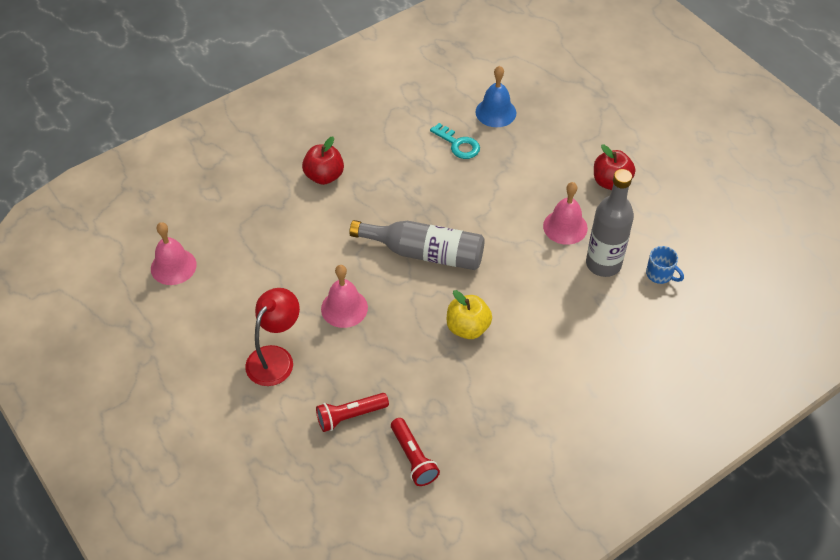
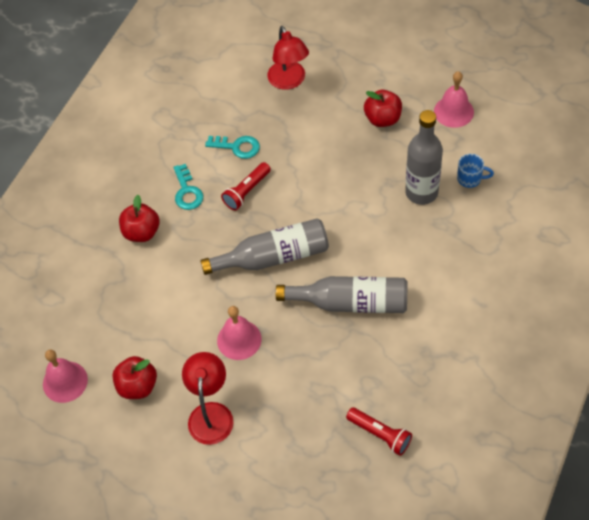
camera: 25 degrees left, 5 degrees up
(230, 301) = (137, 386): none -> red apple
(350, 416) = (306, 428): red flashlight -> red flashlight (246, 191)
(387, 161) = (187, 191): none -> turquoise key
(468, 328) = (351, 302): yellow apple -> grey bottle
(495, 112) = (249, 103): blue bell -> none
(545, 110) = (289, 81): none -> red lamp
(565, 227) = (371, 176): pink bell -> pink bell (453, 111)

